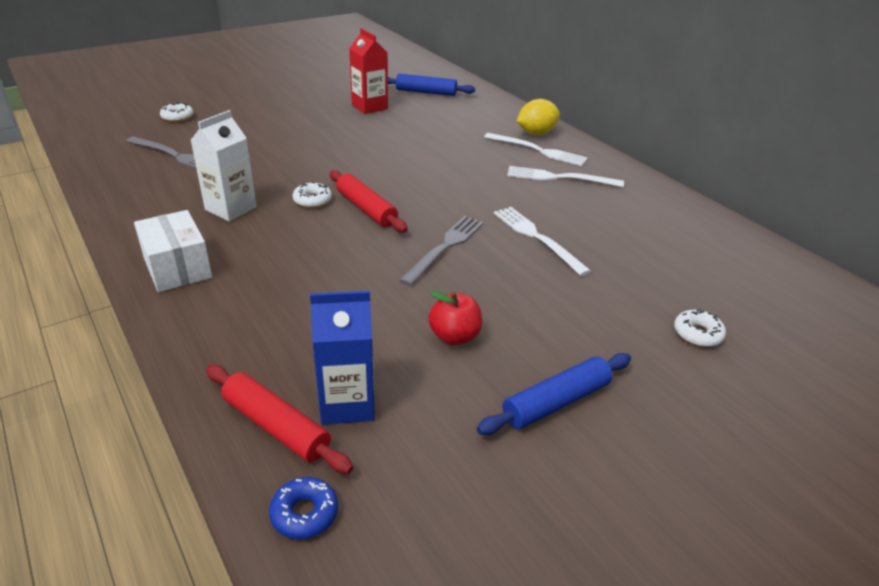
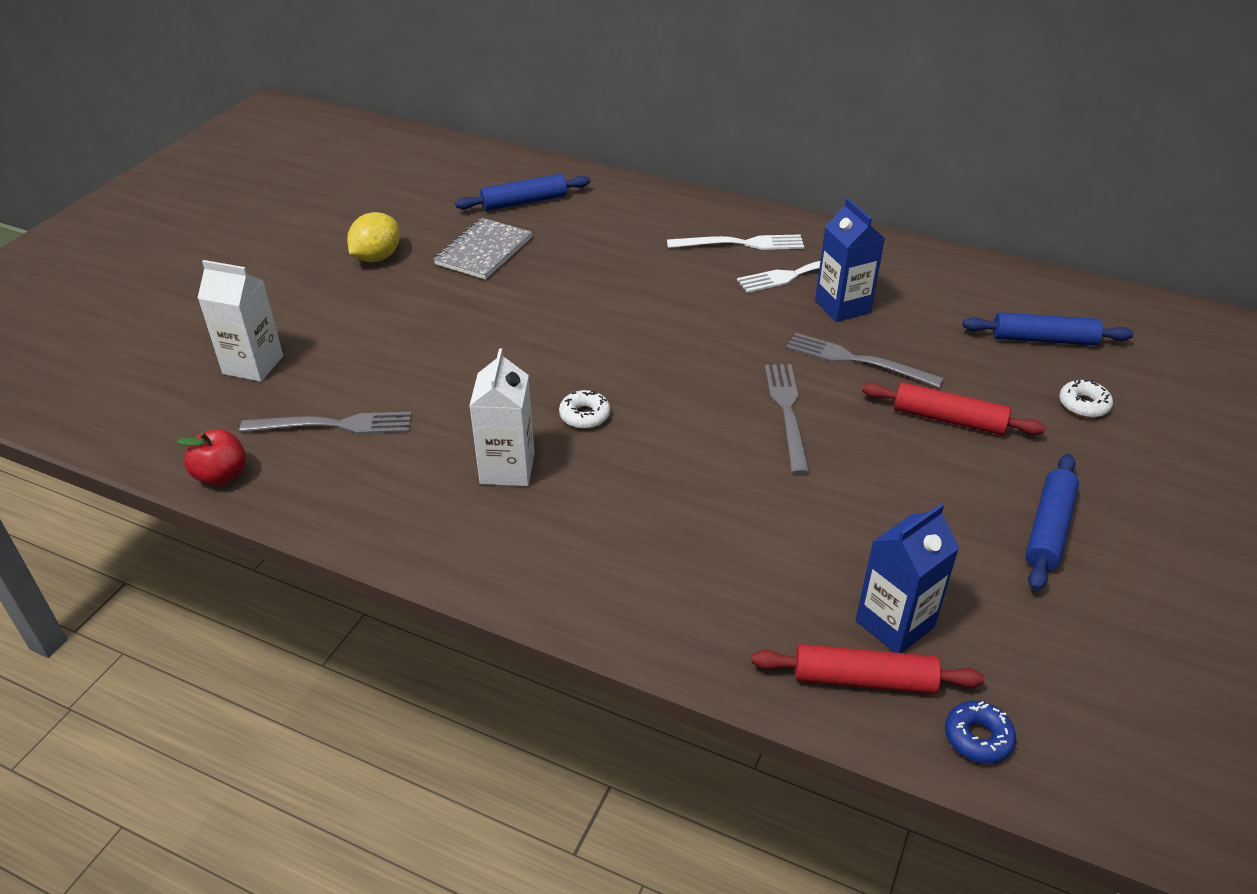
camera: 30 degrees left, 5 degrees up
(177, 117) = (253, 365): white donut -> white carton
(177, 267) = (550, 570): white box -> none
(366, 209) = (655, 401): red rolling pin -> red rolling pin (948, 419)
(369, 107) = (484, 251): red carton -> grey notebook
(454, 336) = (905, 508): red apple -> red apple (222, 475)
(536, 133) = (713, 219): yellow lemon -> yellow lemon (377, 257)
(537, 238) = (857, 360): white fork -> grey fork
(567, 205) = (842, 306): none -> blue carton
(713, 279) = (1043, 339): none -> blue rolling pin

